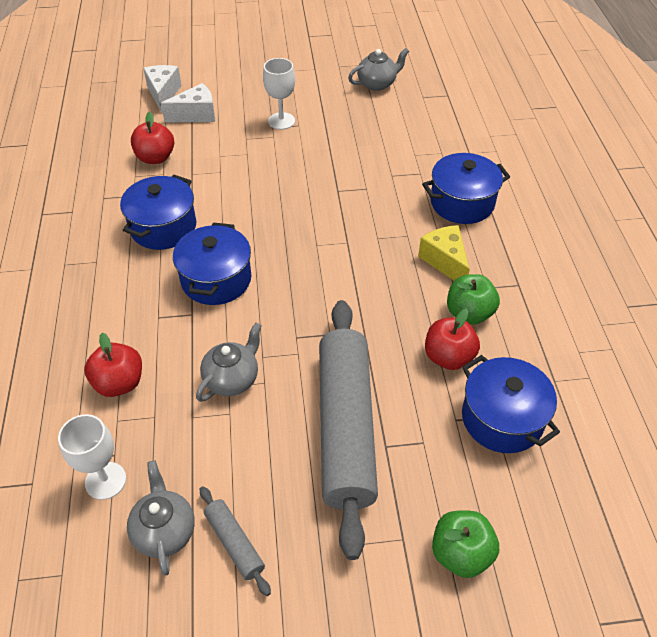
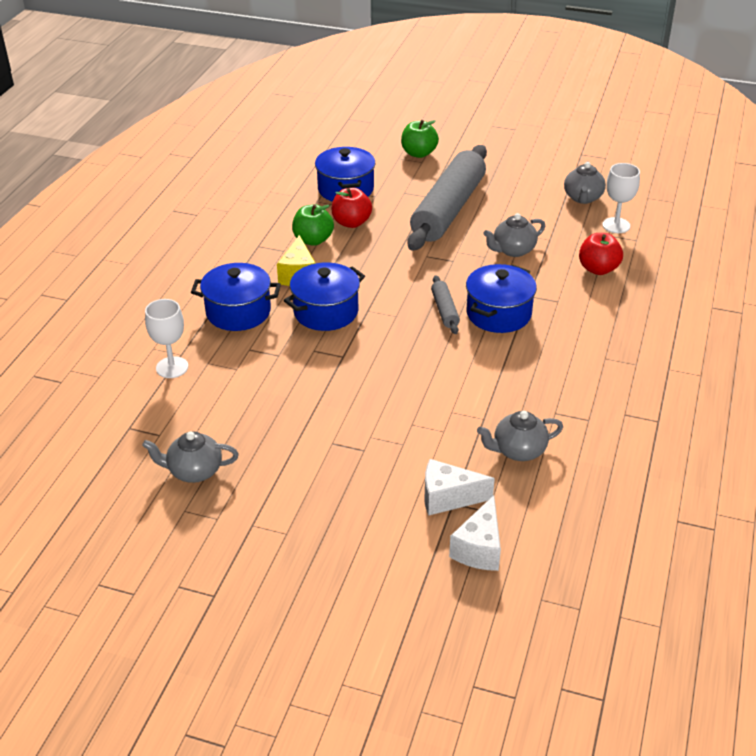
camera: 155 degrees left, 10 degrees down
(155, 158) = (518, 451): red apple -> grey teapot
(163, 227) = (532, 370): blue pot -> blue pot (326, 312)
(234, 543) = (542, 185): grey rolling pin -> grey rolling pin (444, 310)
(281, 121) = (348, 454): white goblet -> white goblet (172, 367)

